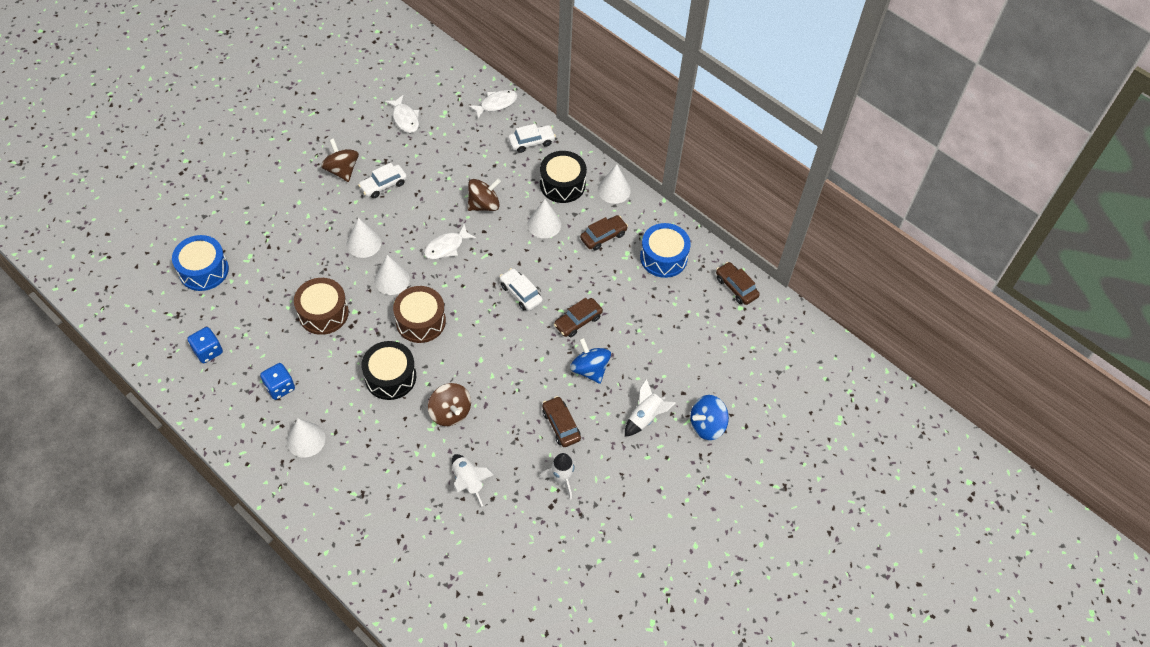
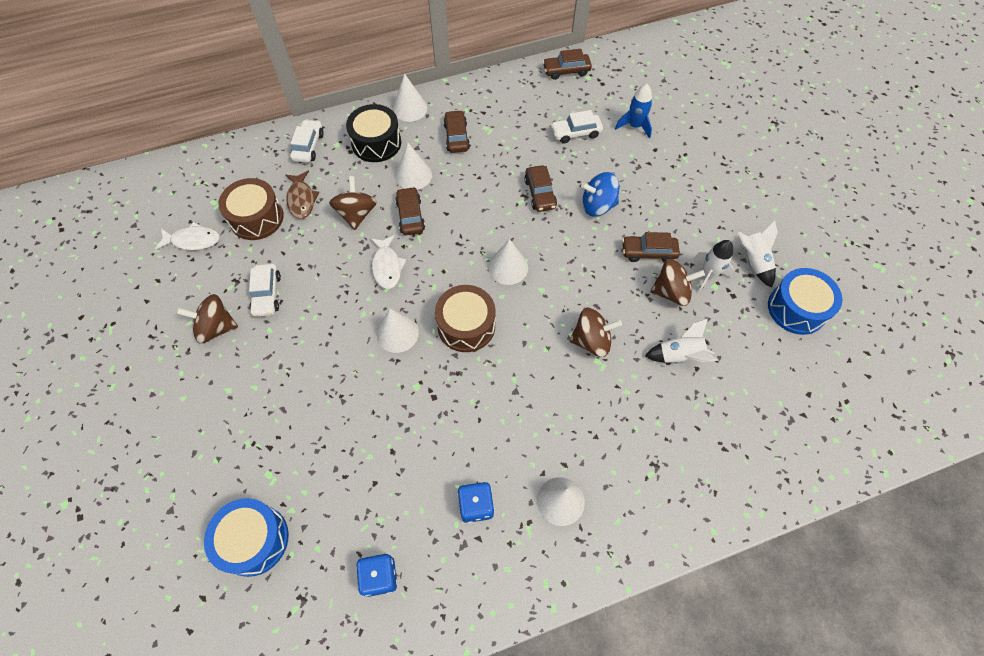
camera: 60 degrees left, 5 degrees up
(323, 313) = (400, 419): brown drum -> brown drum (256, 218)
(363, 243) = (332, 343): white cone -> white cone (508, 267)
(390, 377) = (521, 381): black drum -> none
(477, 163) = (301, 199): none -> brown fish
(496, 104) = (239, 155): white fish -> none
(502, 240) = (410, 216): none -> brown car
(520, 293) = (482, 225): white car -> white car (576, 133)
(528, 456) = (671, 292): none -> brown spinning top
(645, 417) = (668, 186): white rocket -> white rocket (753, 262)
(663, 257) = (506, 105): blue drum -> blue drum (796, 308)
(701, 366) = (634, 126): none -> blue rocket
(707, 425) = (695, 147): blue spinning top -> none

